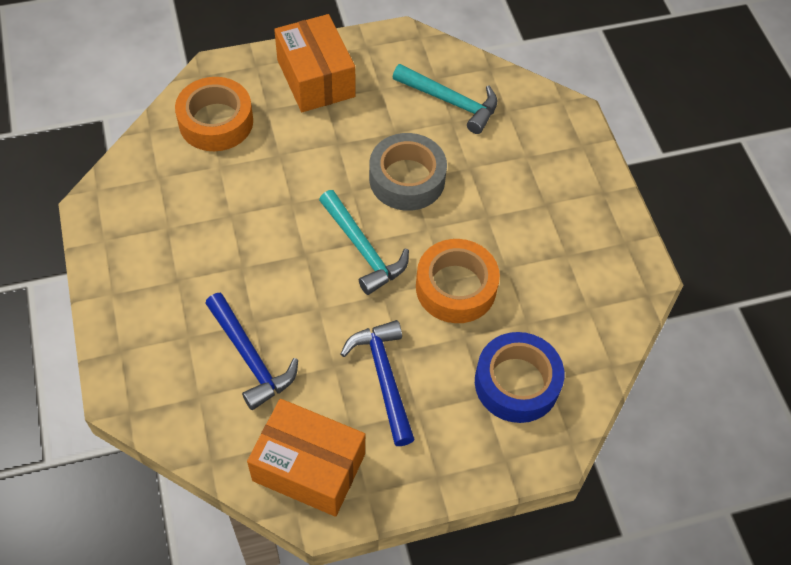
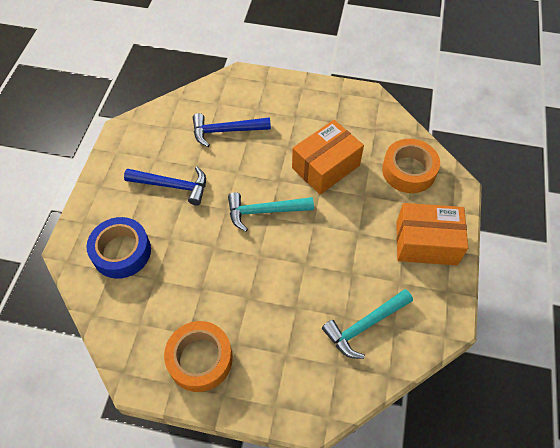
camera: 120 degrees right, 0 degrees up
(309, 467) = (147, 133): orange box -> orange box (325, 167)
(407, 179) = (306, 261): grey tape -> none
(456, 287) = (206, 250): orange tape -> orange tape (200, 359)

